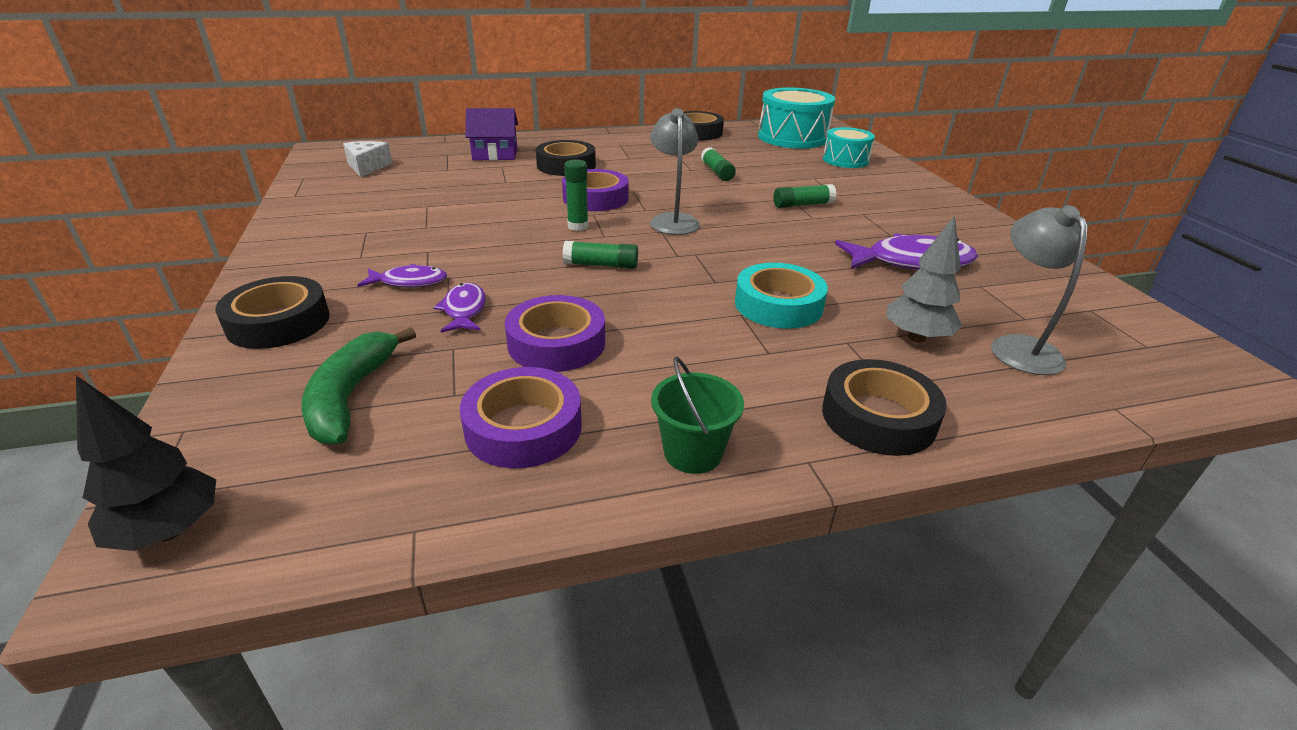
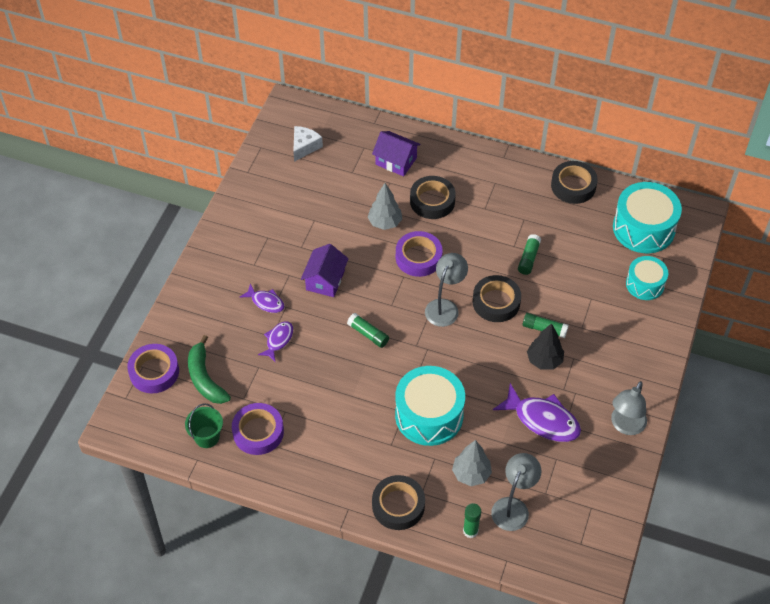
camera: 35 degrees right, 20 degrees up
(170, 531) = (127, 417): black tree -> black tree (544, 360)
(278, 322) = (196, 308): black tape -> black tape (496, 302)
(351, 397) = (205, 378): green banana -> green banana turned 60 degrees counterclockwise
(488, 241) = (325, 280): none -> purple house
(525, 188) = (385, 223): none -> grey tree
(556, 343) = (303, 387): purple tape -> purple tape (154, 372)
(578, 226) = (384, 287): green glue stick -> green glue stick (470, 531)
(693, 453) = (309, 480): green bucket -> green bucket (207, 437)
(778, 305) = (429, 415): turquoise tape -> turquoise drum
(994, 238) = (625, 426): none -> grey lamp

